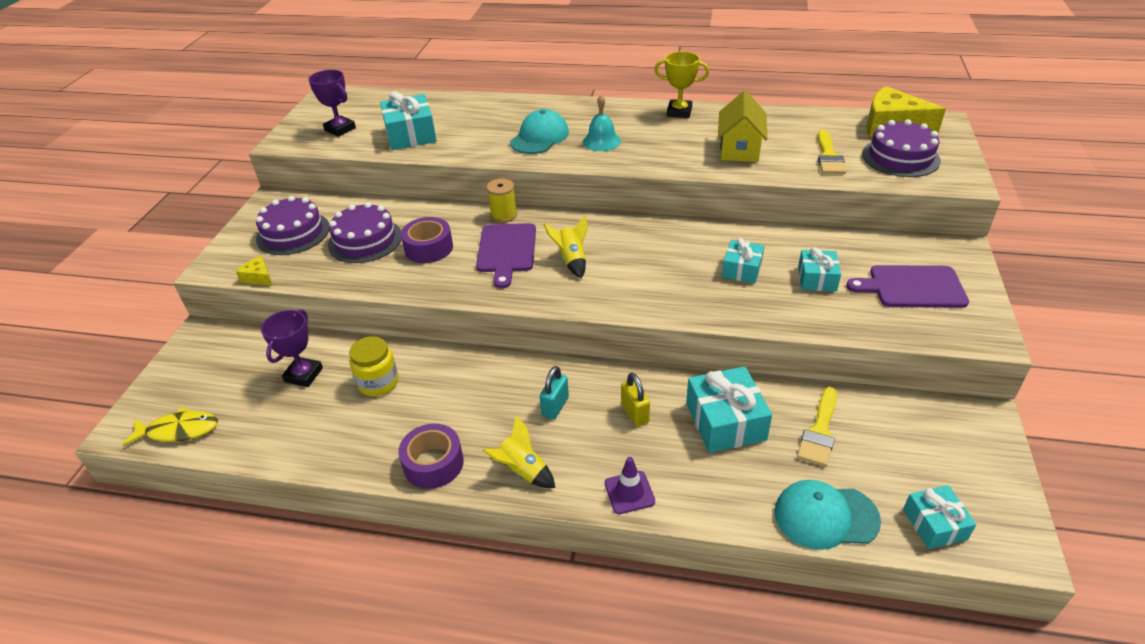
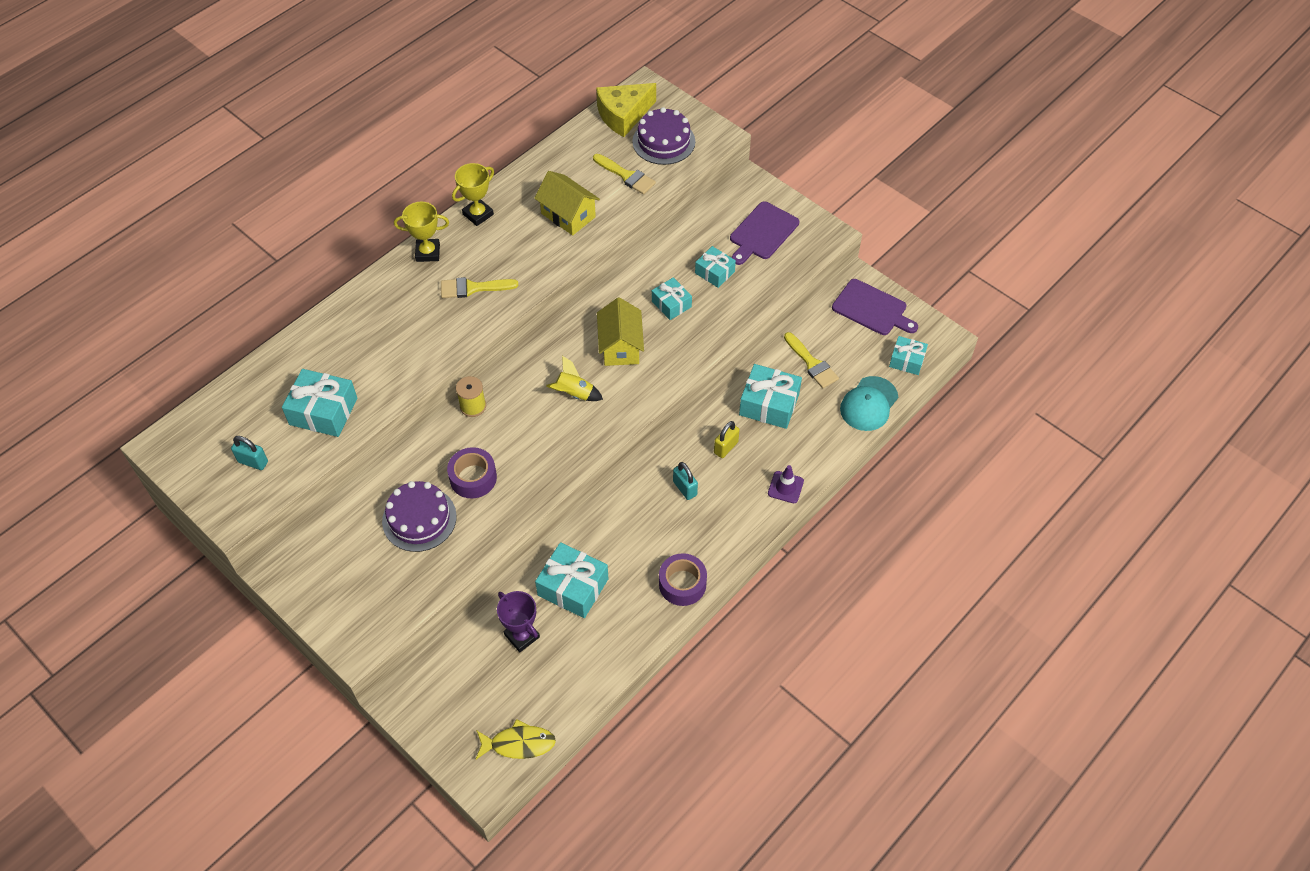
camera: 60 degrees left, 15 degrees up
(179, 430) = (519, 743): yellow fish -> yellow fish turned 60 degrees clockwise
(259, 277) = (405, 616): yellow cheese -> none
(293, 233) = (355, 569): purple cake -> none
(340, 129) = (253, 462): purple trophy -> turquoise padlock
(378, 382) = (573, 587): yellow jar -> turquoise gift
(506, 251) = (525, 428): purple cutting board -> purple cutting board (872, 309)
(522, 471) = (727, 535): yellow rocket -> none
(539, 137) = (424, 324): turquoise cap -> none
(601, 141) = (473, 288): turquoise bell -> yellow brush
(612, 109) = (428, 252): none -> yellow trophy
(635, 413) = (725, 447): yellow padlock -> yellow padlock turned 60 degrees counterclockwise
(654, 262) = (620, 346): none -> yellow house

